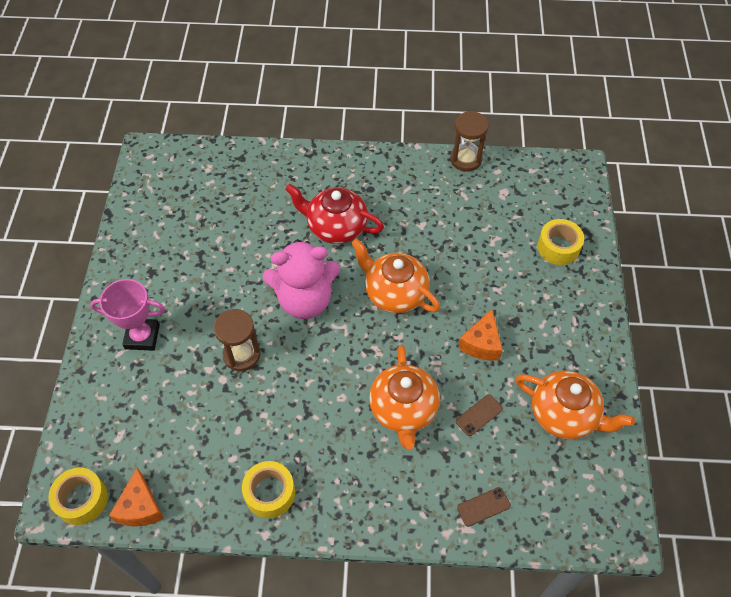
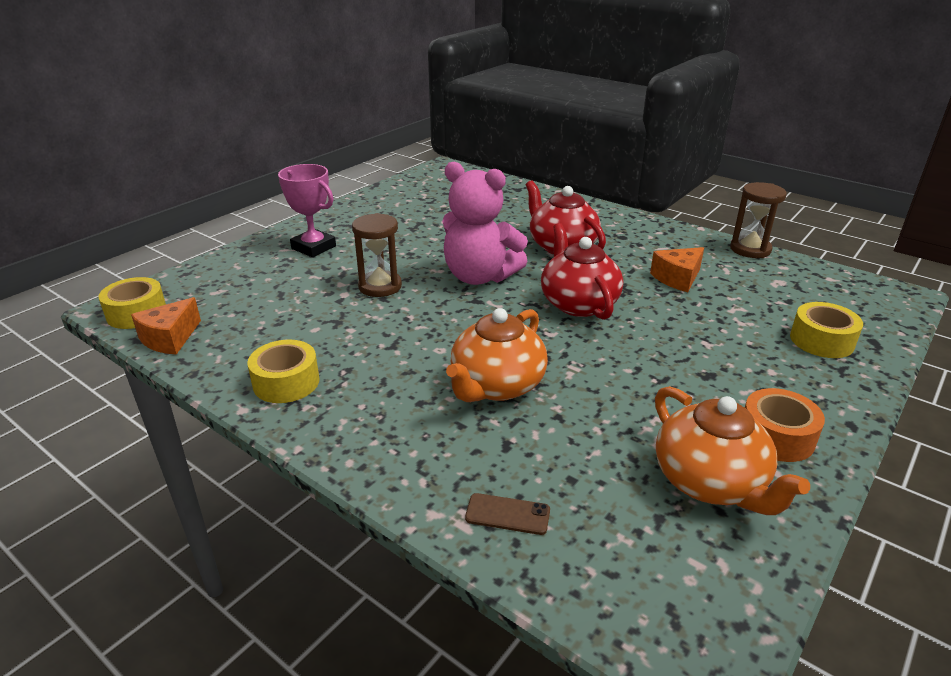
camera: 35 degrees right, 25 degrees down
(394, 293) = (578, 303): orange teapot -> red teapot
(479, 415) = (585, 430): brown phone -> none
(481, 344) = (646, 375): orange cheese -> orange cheese (677, 278)
(577, 355) = (776, 436): none -> orange tape

